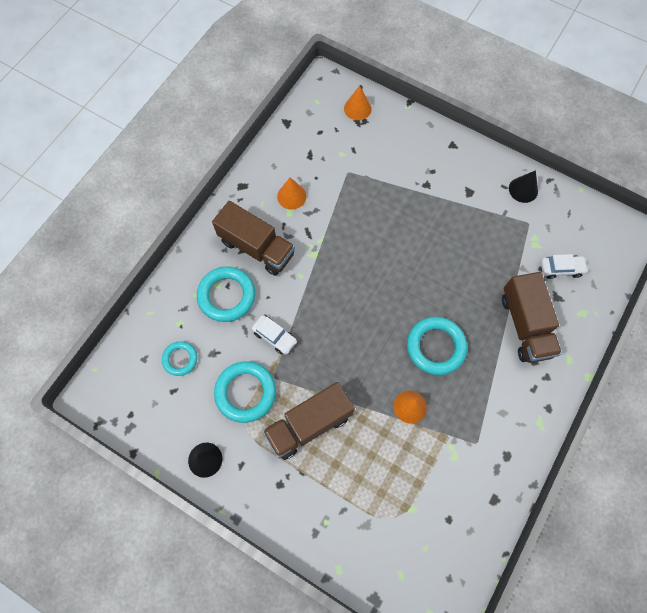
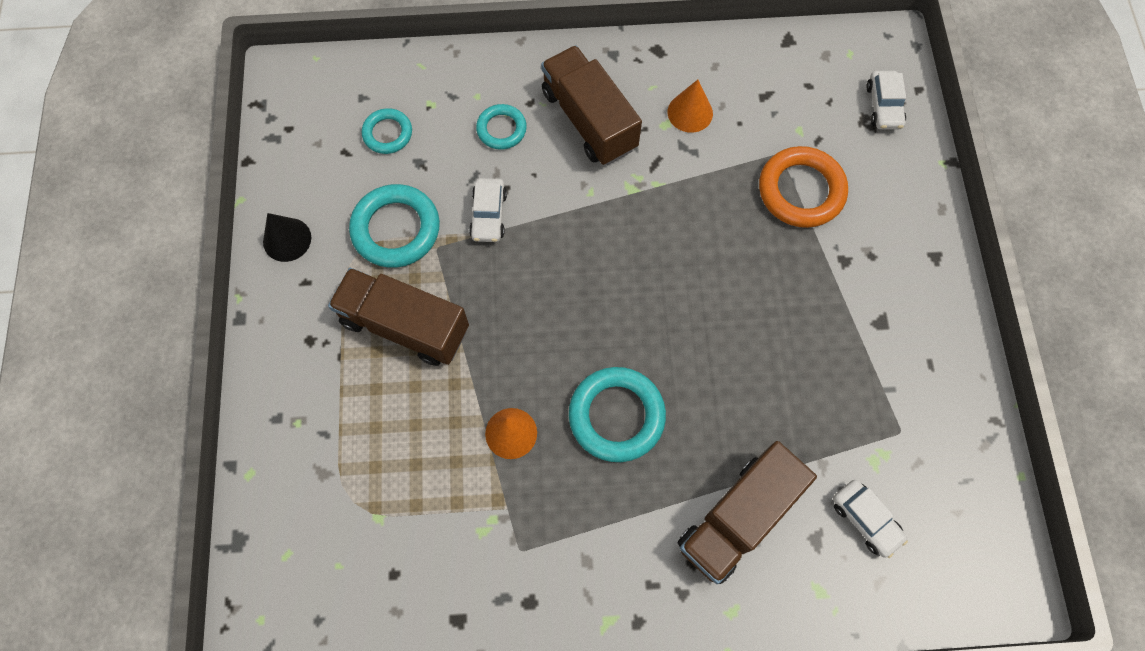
camera: 55 degrees right, 0 degrees up
(227, 296) = (501, 129): turquoise ring -> turquoise ring, size x0.59
(257, 247) = (589, 120): brown truck -> brown truck turned 150 degrees clockwise
(357, 108) = (883, 106): orange cone -> white car
(375, 177) = (801, 190): none -> orange ring
(523, 189) = (948, 393): black cone -> none

